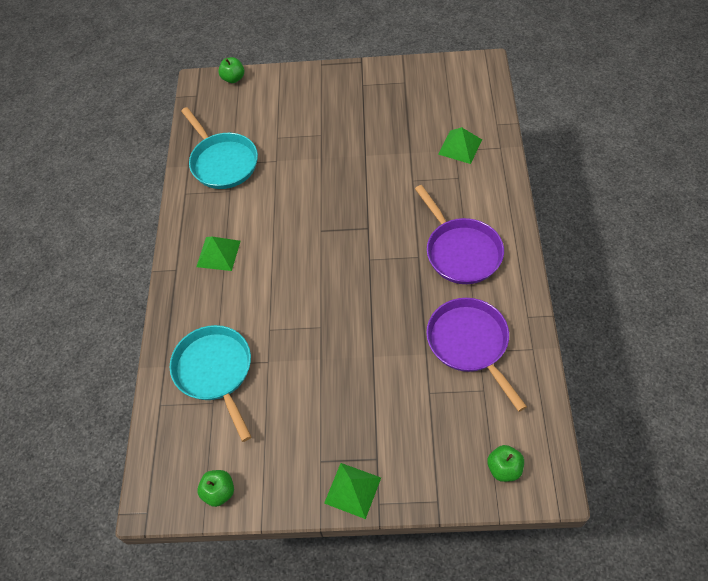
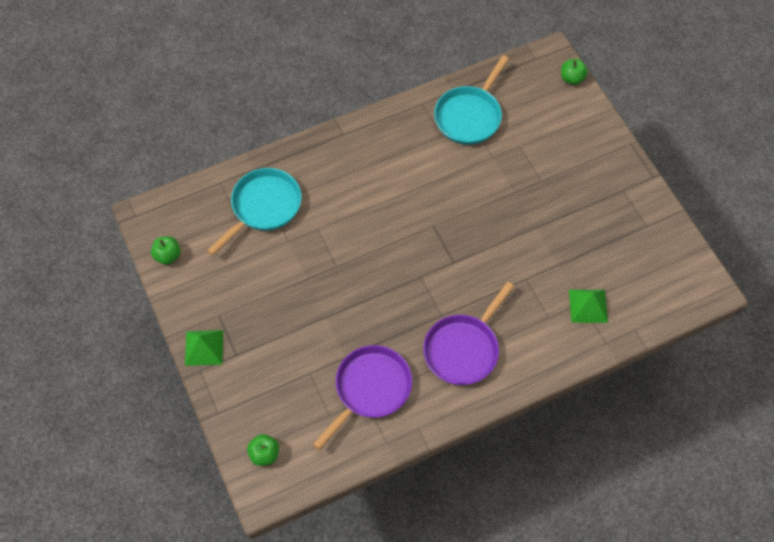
camera: 60 degrees right, 5 degrees up
(218, 253) = (373, 158): green pyramid -> none

